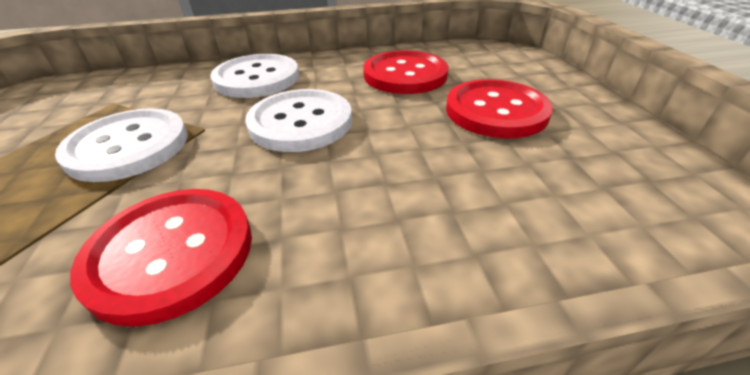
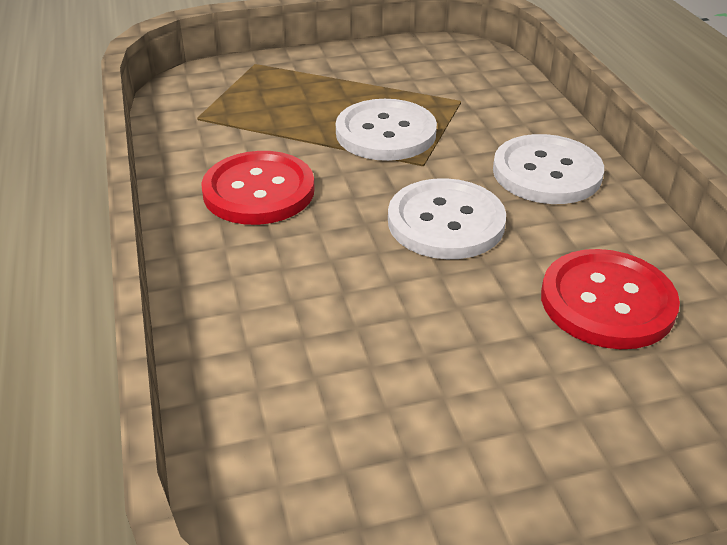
camera: 85 degrees right, 0 degrees up
(496, 111) = (513, 394): red button -> none

